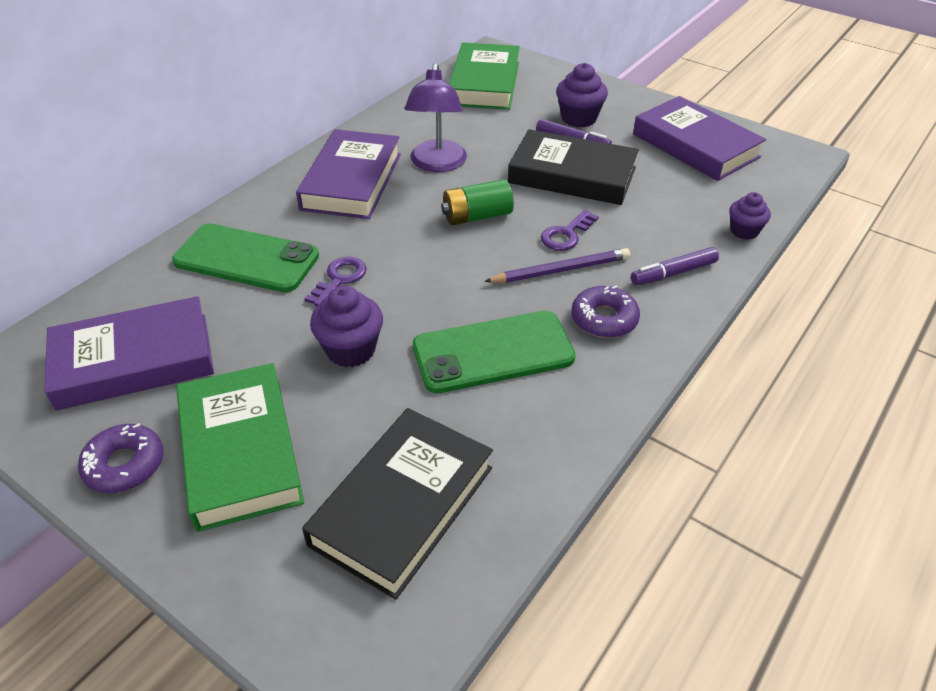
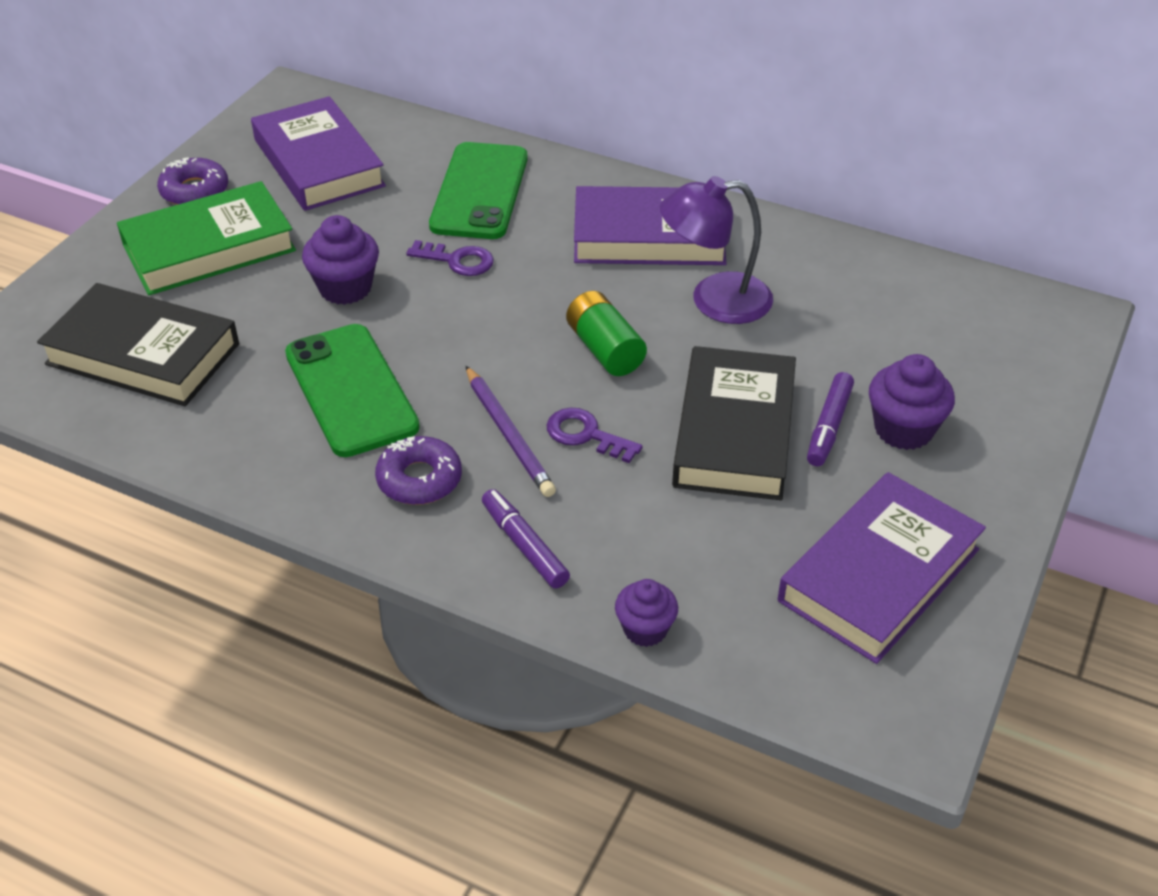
camera: 80 degrees right, 0 degrees up
(484, 83) = (962, 318): green book -> none

